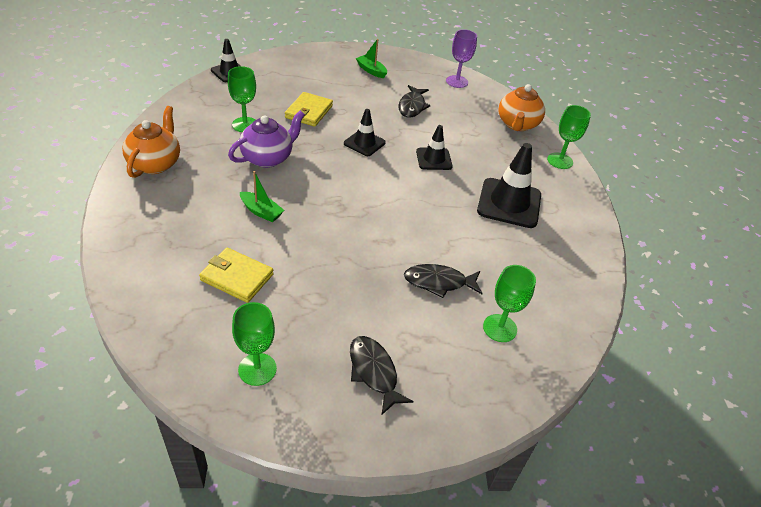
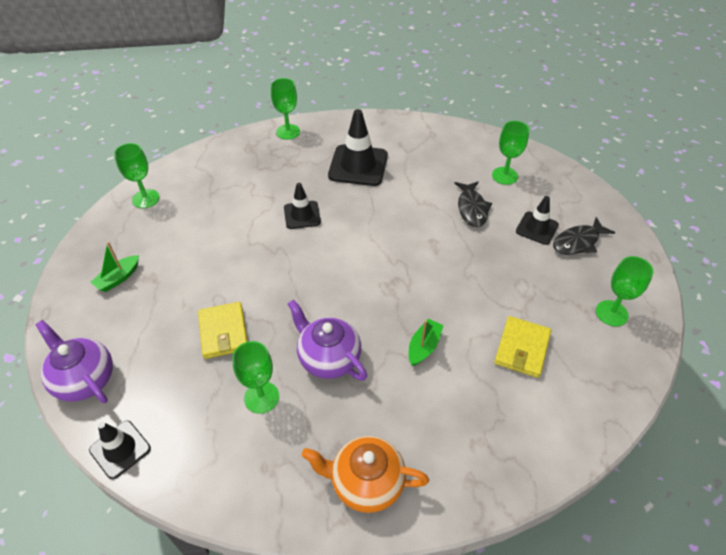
camera: 90 degrees left, 5 degrees up
(286, 60) = (84, 379): none -> purple teapot
(309, 112) = (223, 332): yellow wallet -> yellow wallet turned 60 degrees clockwise
(364, 143) = (283, 272): black traffic cone -> black traffic cone (537, 228)
(412, 106) = (203, 235): black fish -> none
(457, 81) = (146, 199): purple goblet -> green goblet
(517, 124) = (231, 155): orange teapot -> none

